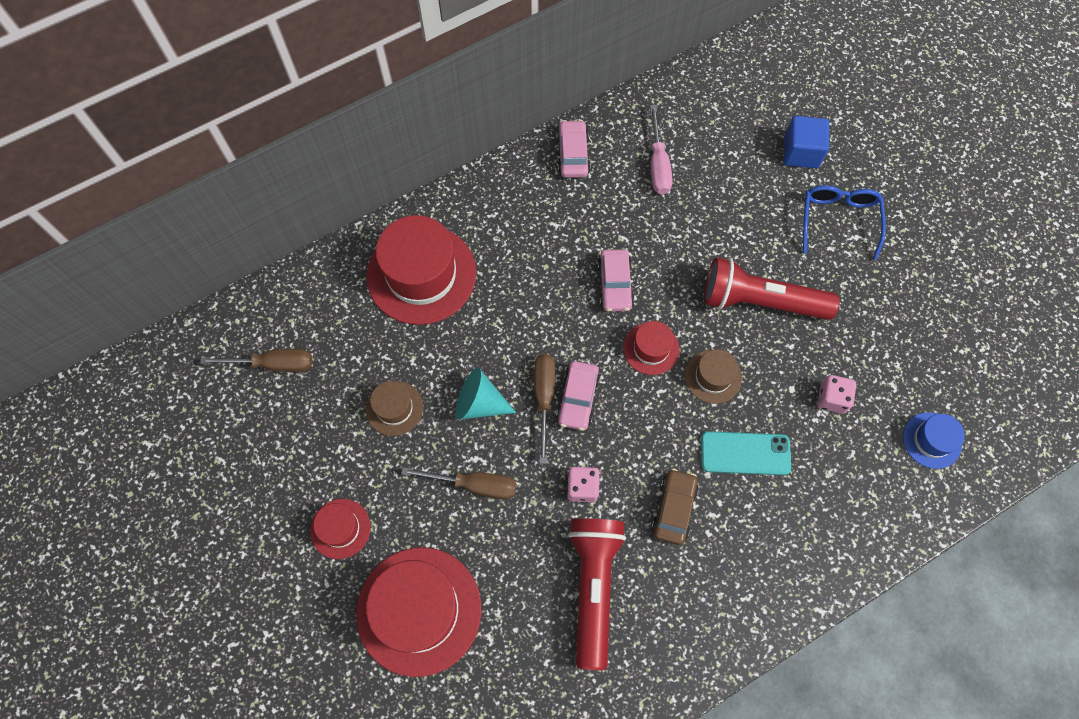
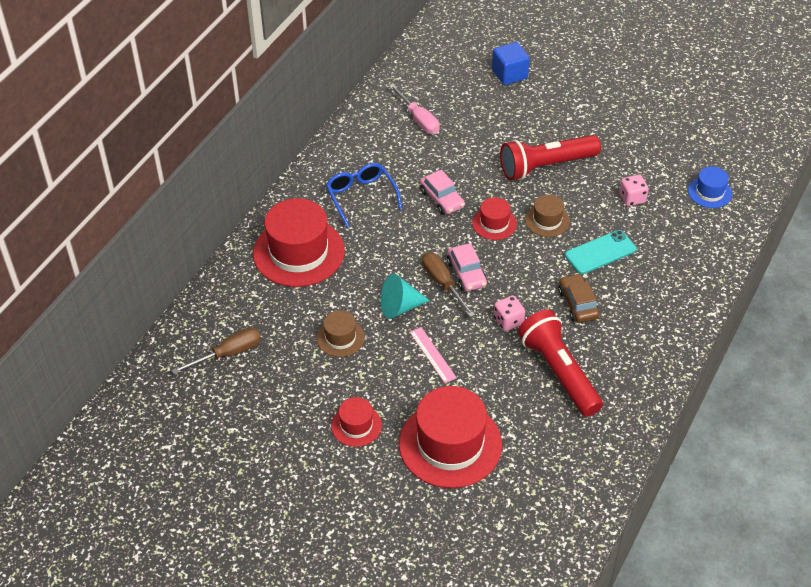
camera: 30 degrees left, 20 degrees down
(474, 485) = (432, 355): brown screwdriver -> pink ruler
(573, 154) = (354, 138): pink car -> none
(838, 220) = (562, 101): blue glasses -> blue glasses (361, 196)

